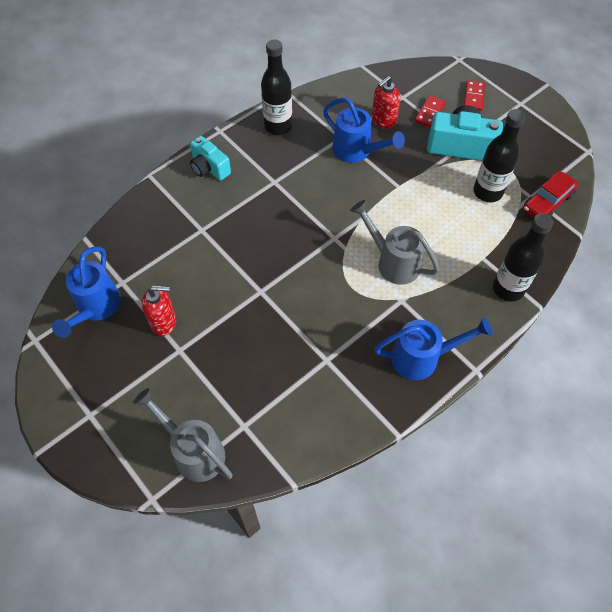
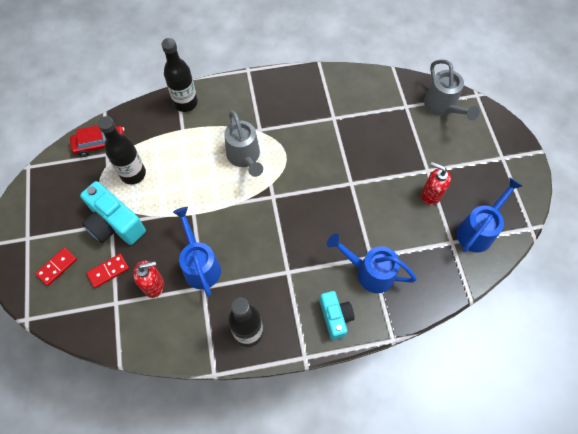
camera: 150 degrees left, 5 degrees up
(422, 358) = (274, 91): blue watering can -> blue watering can (369, 272)

